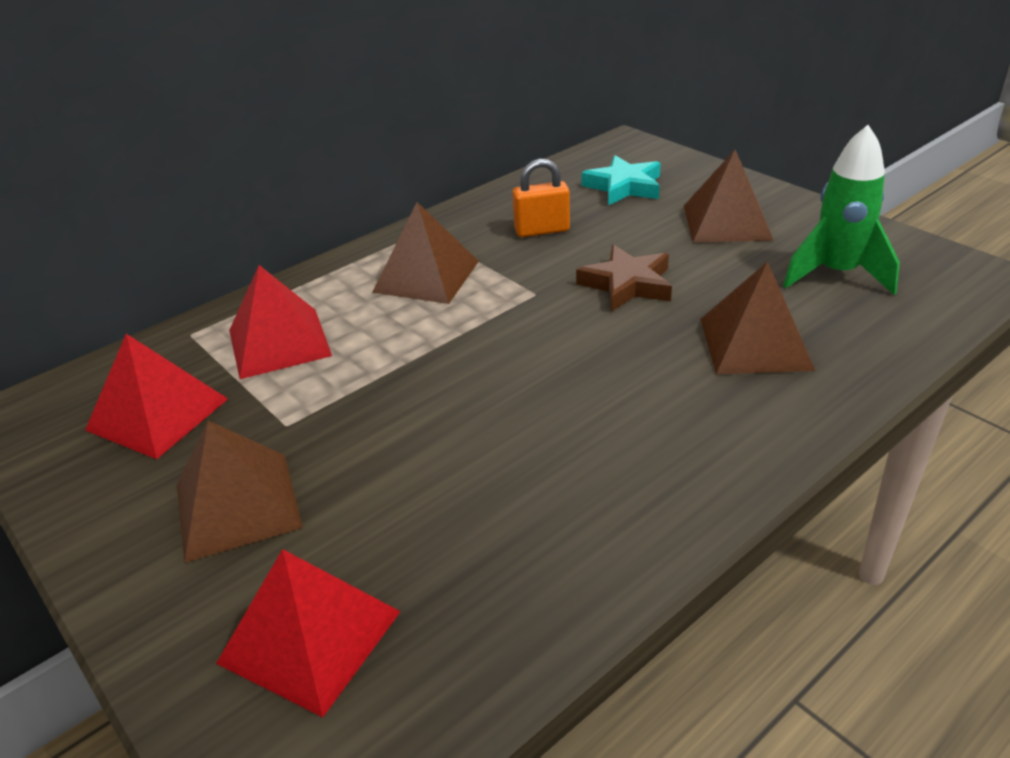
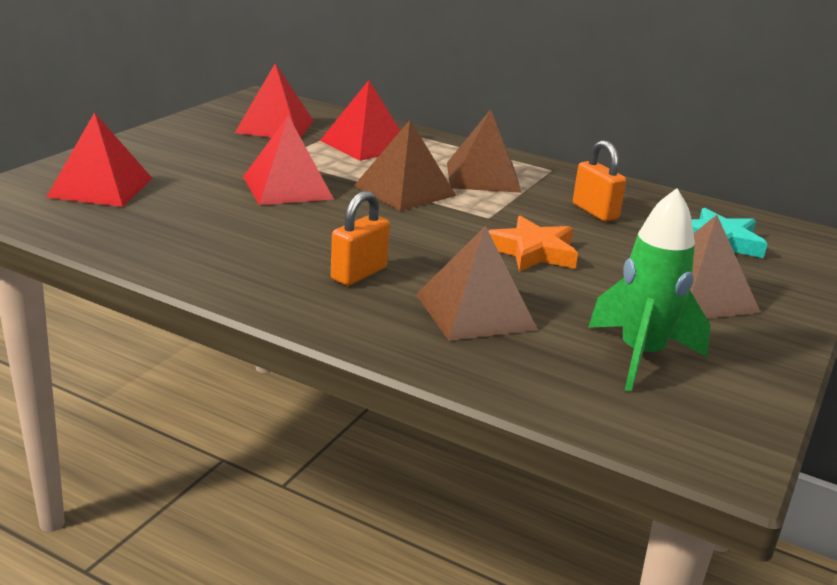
camera: 65 degrees right, 10 degrees down
(237, 505) = (200, 157): brown pyramid -> brown pyramid (404, 190)
(396, 429) = (287, 187): none -> red pyramid
(627, 284) = (532, 252): brown star -> orange star
(663, 405) = (359, 274): none -> orange padlock

